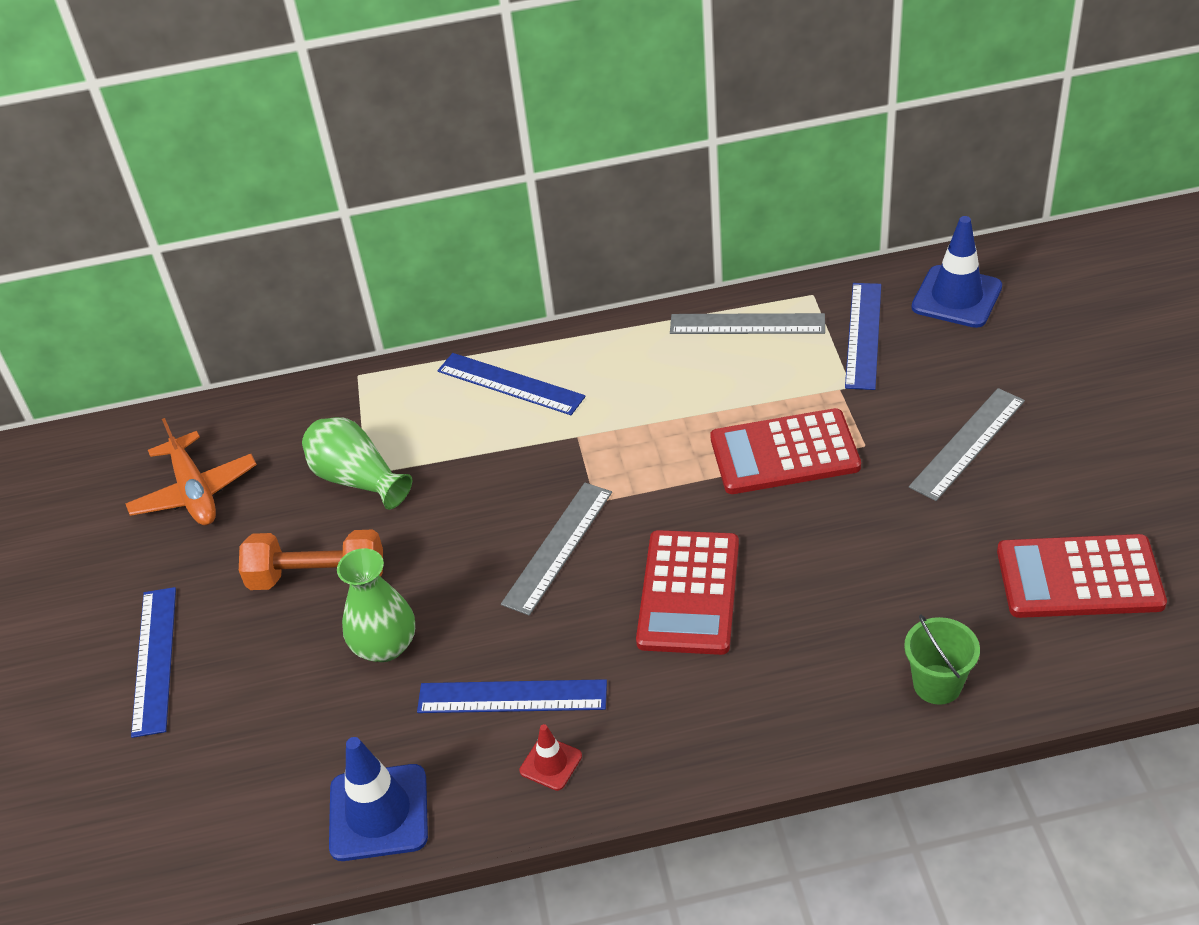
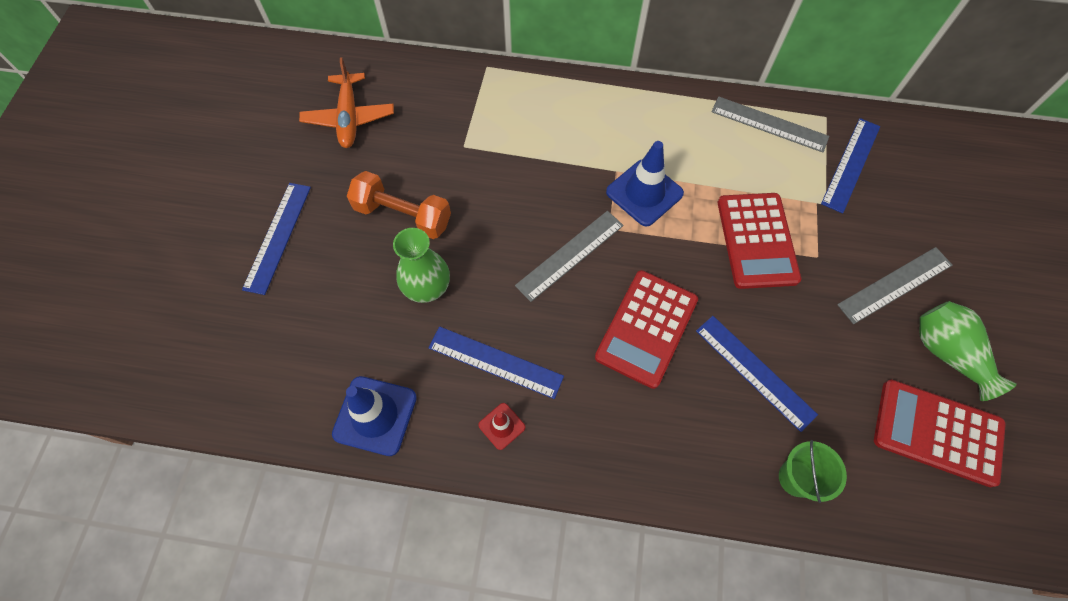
camera: 15 degrees right, 20 degrees up
(357, 479) = (456, 148): green vase -> green vase (947, 353)
(510, 384) = (586, 111): blue ruler -> blue ruler (754, 372)
(784, 453) = (756, 240): red calculator -> red calculator turned 105 degrees counterclockwise
(956, 297) = (932, 158): blue traffic cone -> blue traffic cone (644, 193)

